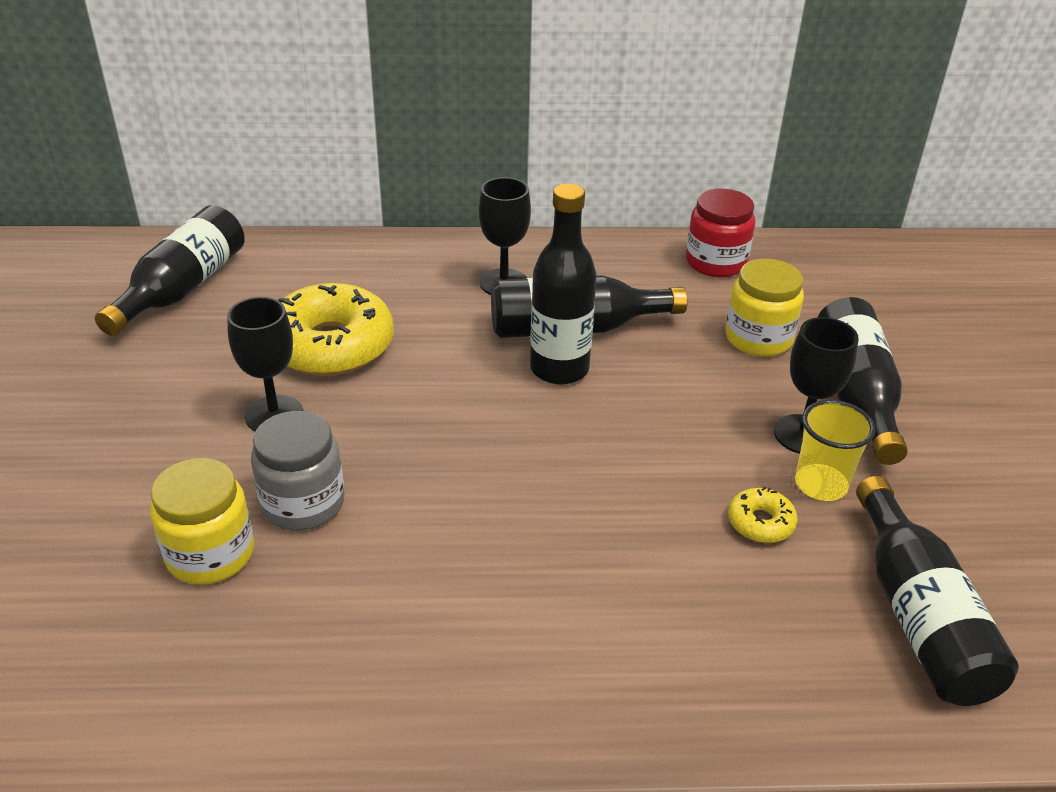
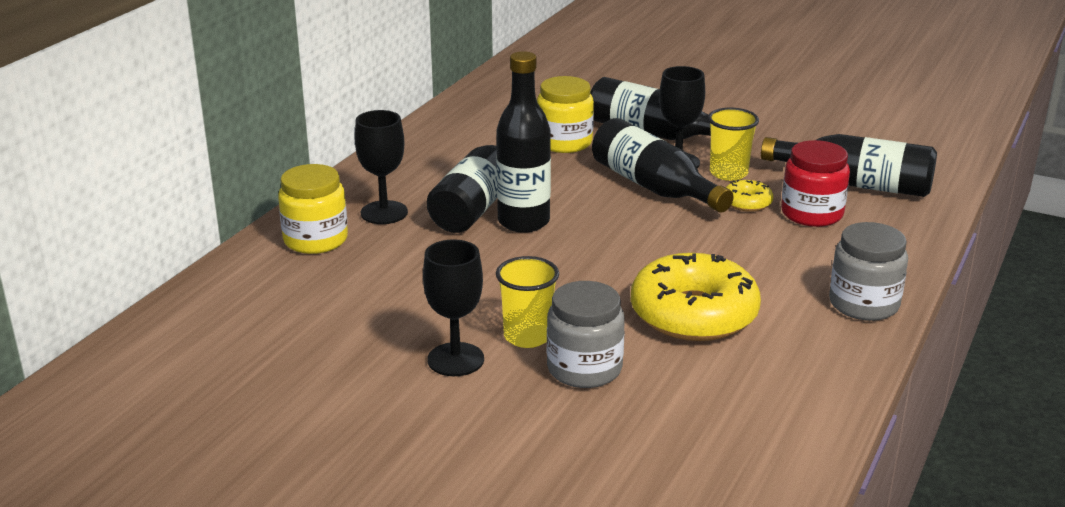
camera: 60 degrees left, 10 degrees down
(182, 288) = (191, 372): black bottle -> black bottle (653, 187)
(210, 554) = (610, 424): yellow jar -> yellow jar (315, 240)
(331, 345) = (383, 311): yellow donut -> yellow donut (693, 314)
(340, 445) = (527, 336): none -> yellow cup
(593, 708) = (864, 304): none -> grey jar
(716, 262) = (458, 127): red jar -> red jar (812, 214)

